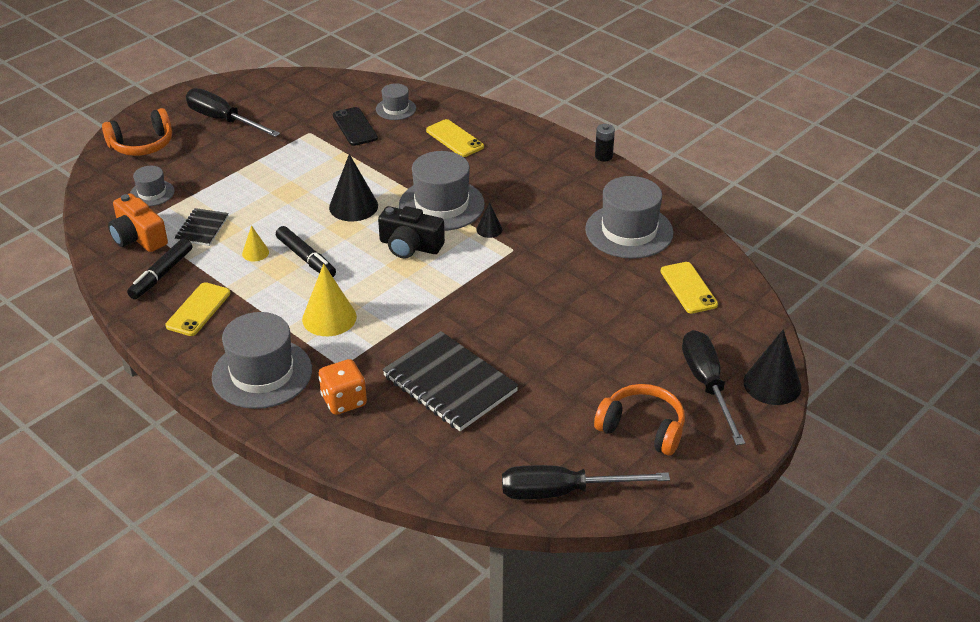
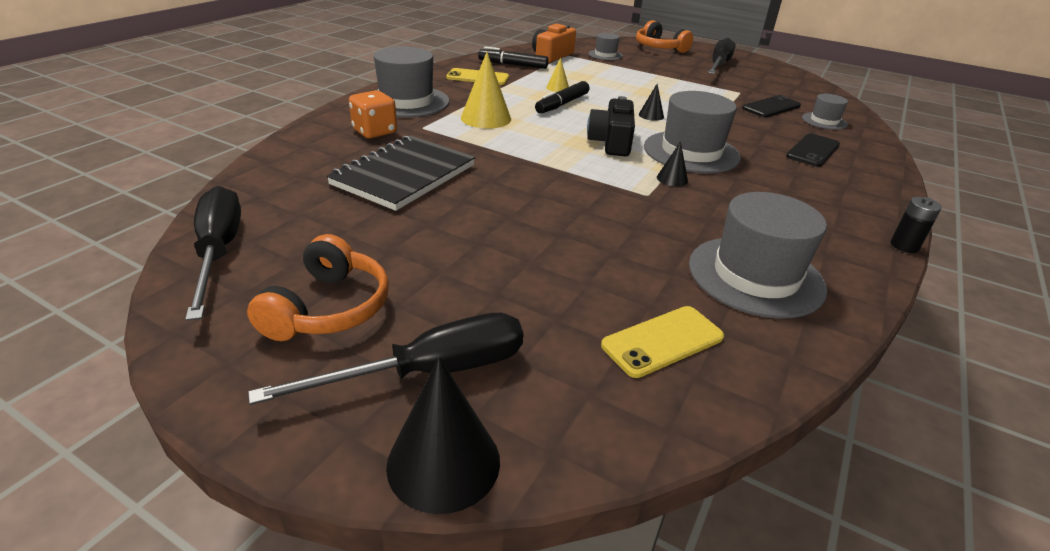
camera: 75 degrees right, 5 degrees down
(202, 229) = (575, 71): black notebook -> none
(353, 206) = (651, 115): black cone -> black cone, size x0.52
(454, 139) = (813, 151): yellow phone -> black phone

